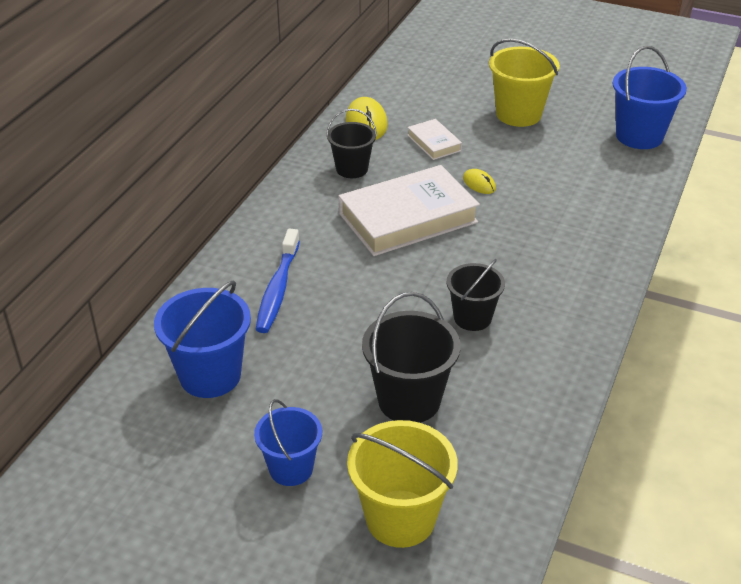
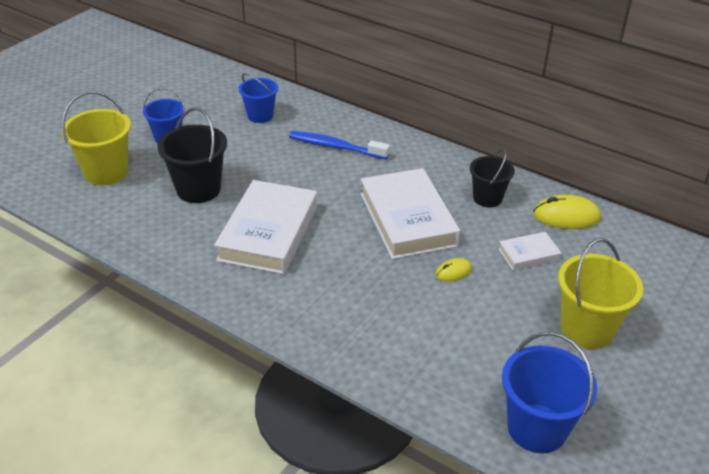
camera: 100 degrees right, 0 degrees up
(210, 375) = (260, 116): blue bucket -> blue bucket, size x0.66
(472, 318) = (268, 233): black bucket -> white book

